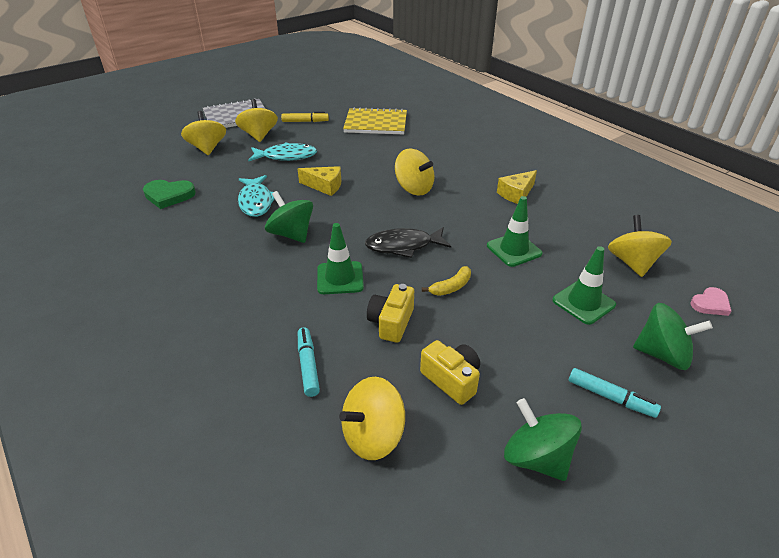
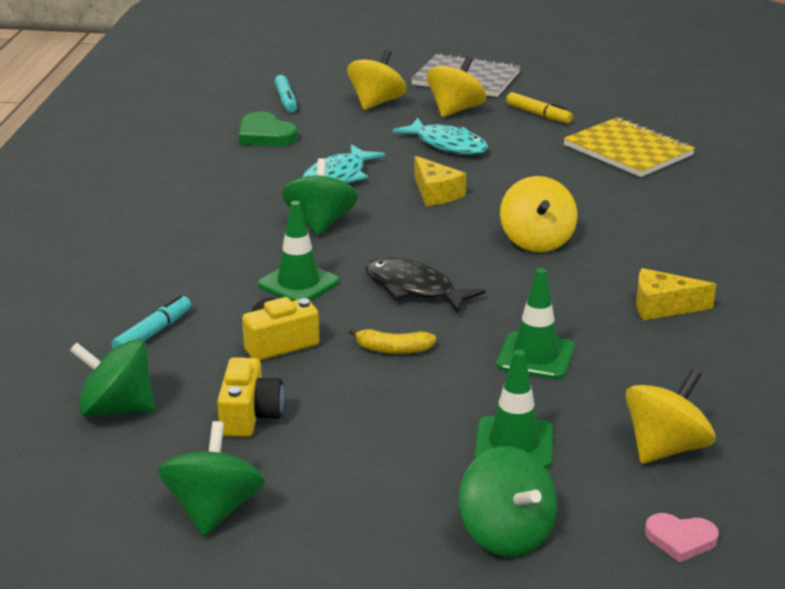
camera: 45 degrees right, 10 degrees down
(373, 436) = (117, 409): yellow spinning top -> green spinning top
(611, 397) = (371, 524): turquoise marker -> turquoise marker (286, 100)

